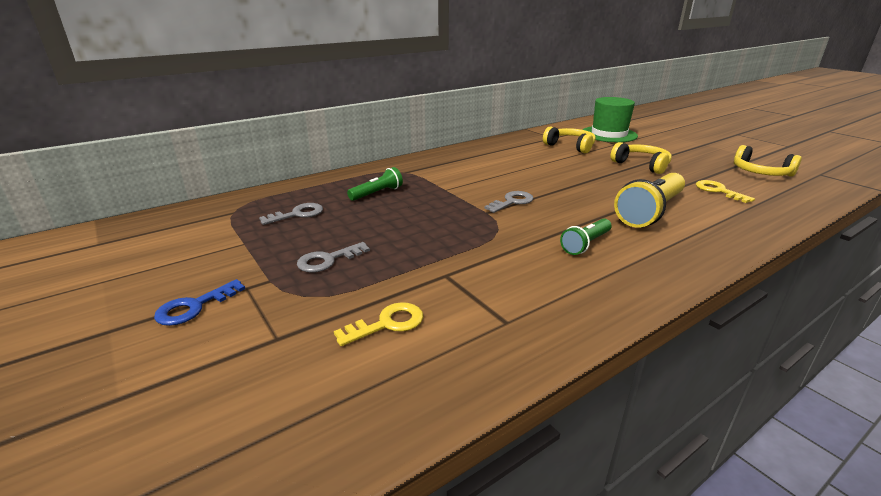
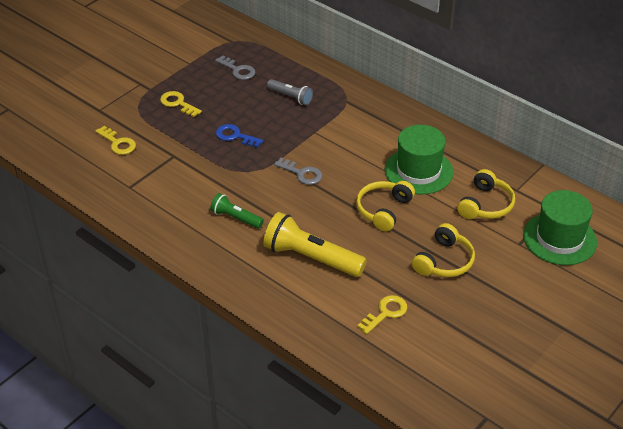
camera: 75 degrees right, 15 degrees up
(194, 307) = (118, 73): blue key -> blue key (235, 136)
(328, 260) = (178, 103): grey key -> yellow key
(377, 193) = (290, 97): green flashlight -> grey flashlight
(523, 159) = (418, 171): none -> green hat
(760, 172) = (464, 360): yellow headphones -> yellow headphones (383, 210)

